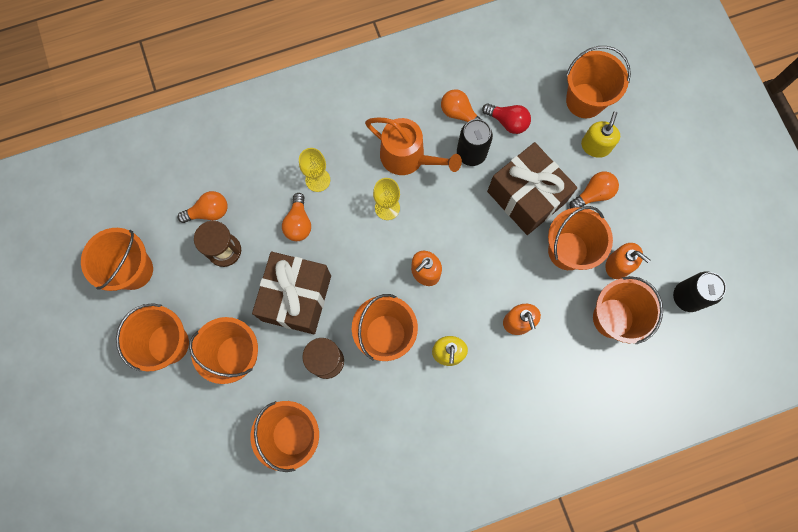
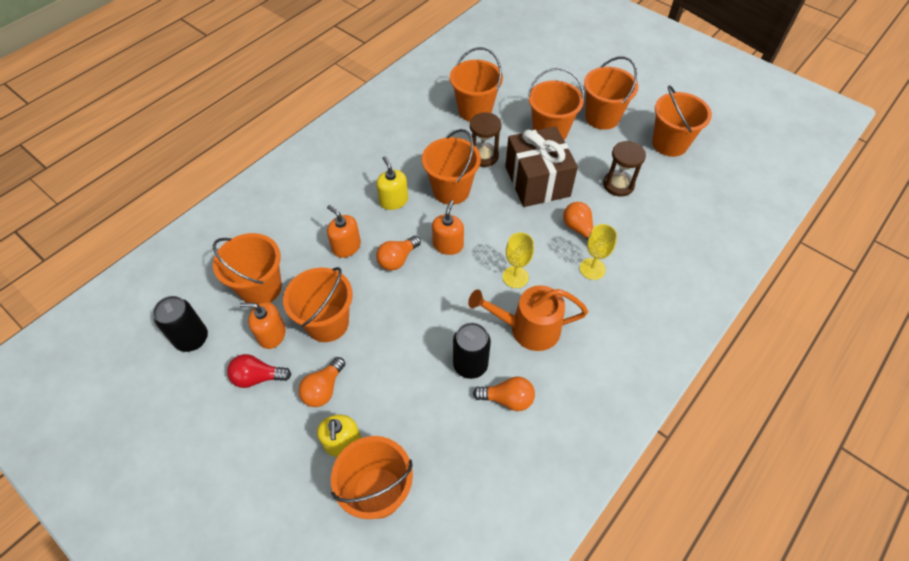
camera: 150 degrees right, 20 degrees down
(209, 212) = (655, 203): orange light bulb -> orange light bulb (397, 259)
(507, 122) = (452, 418): red light bulb -> red light bulb (258, 377)
(526, 197) = (392, 351): brown gift -> none

